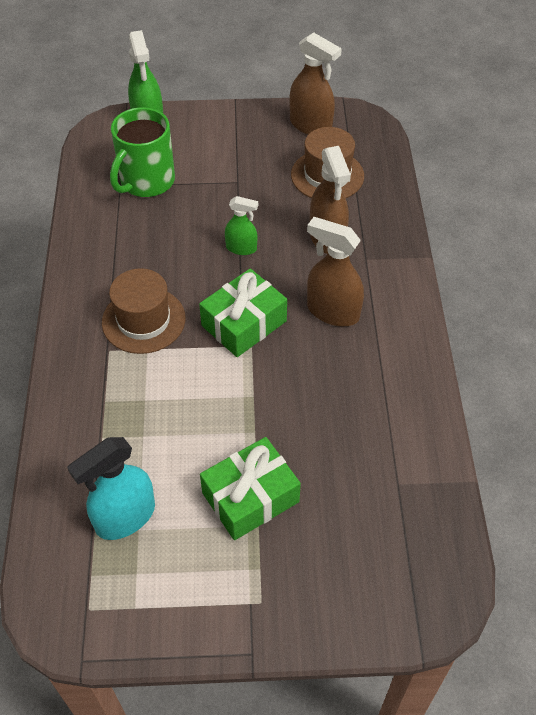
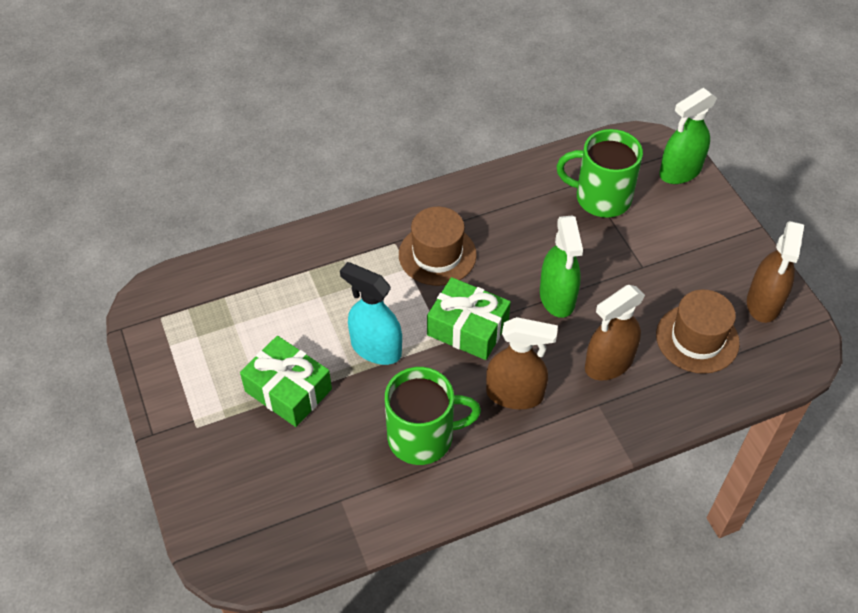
camera: 70 degrees right, 0 degrees up
(125, 517) = (242, 312): turquoise spray bottle -> turquoise spray bottle (375, 348)
(241, 248) = (557, 297): green spray bottle -> green spray bottle, size x1.68
(332, 311) = (515, 394): brown spray bottle -> brown spray bottle turned 90 degrees clockwise
(352, 395) = (423, 437): none -> green mug

